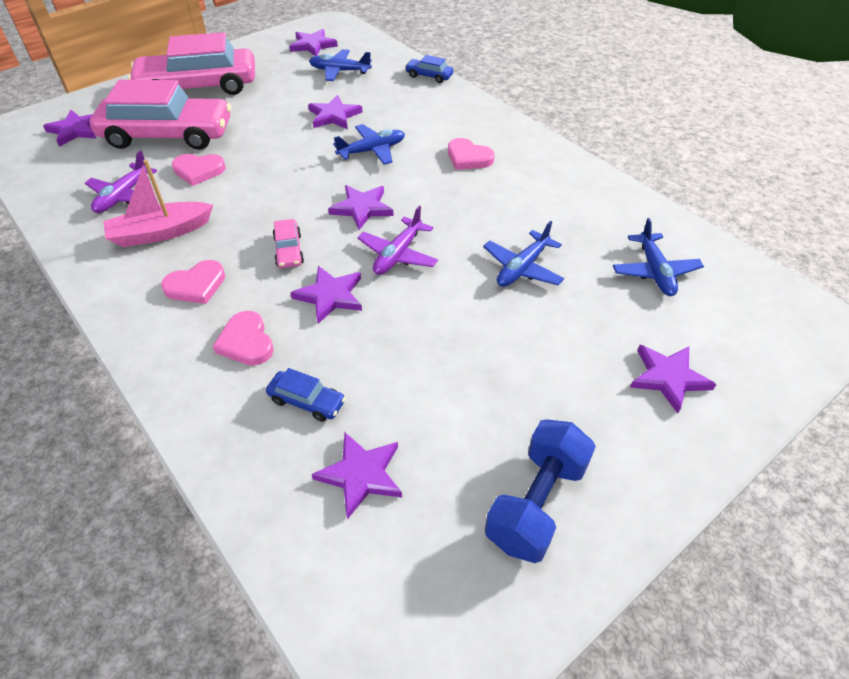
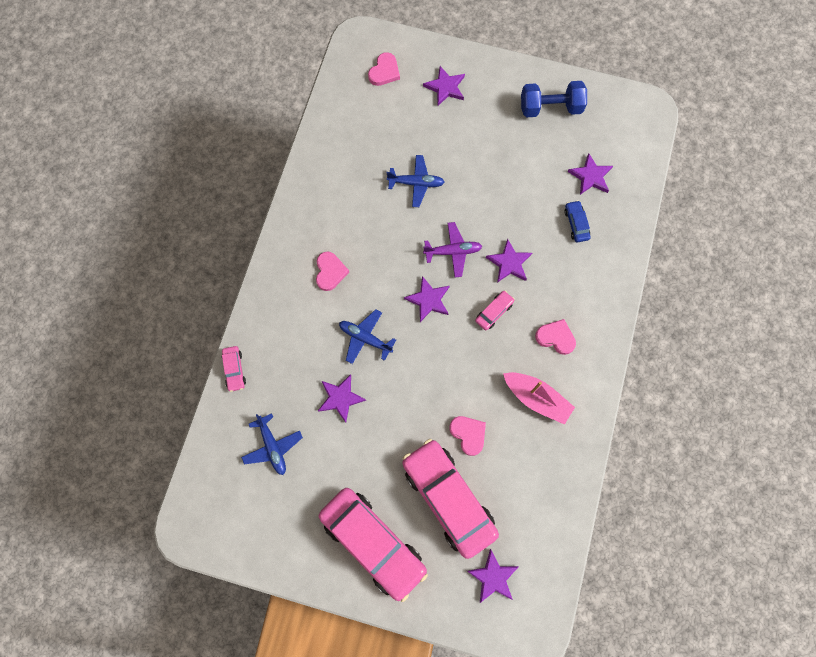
camera: 125 degrees left, 25 degrees up
(123, 196) = (526, 458): purple plane -> none
(246, 342) = (568, 278): pink heart -> pink heart (384, 71)
(313, 45) = (242, 507): purple star -> none
(429, 76) = (234, 370): blue car -> pink car
(654, 271) = (371, 120): blue plane -> none

